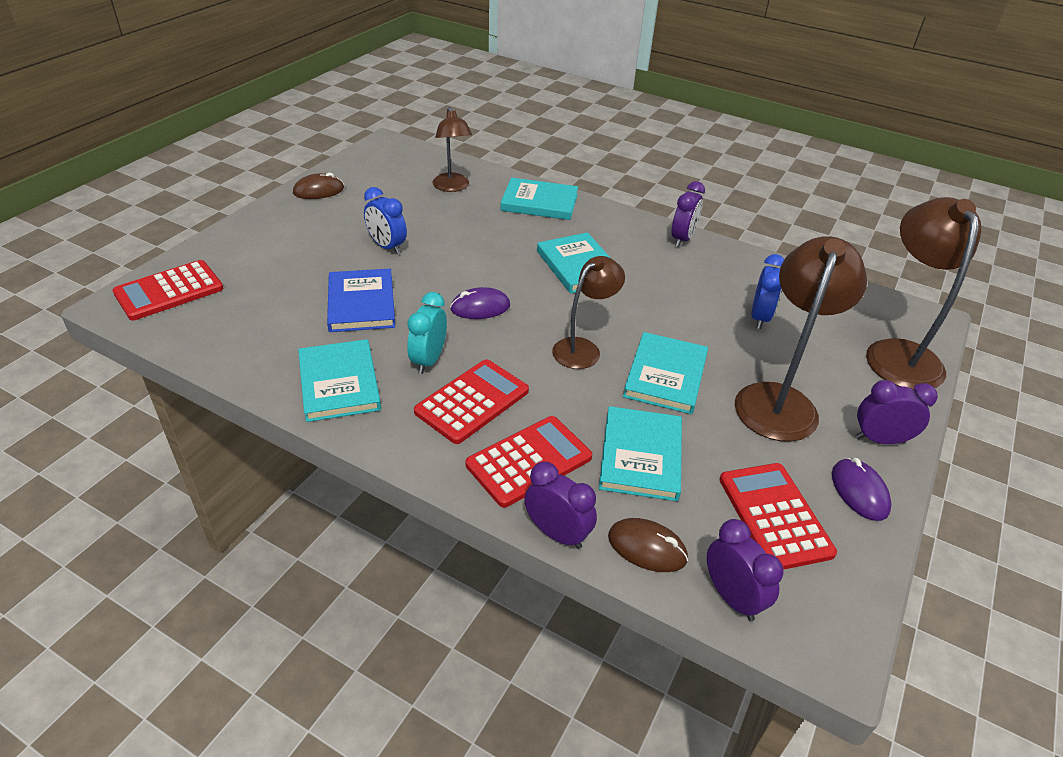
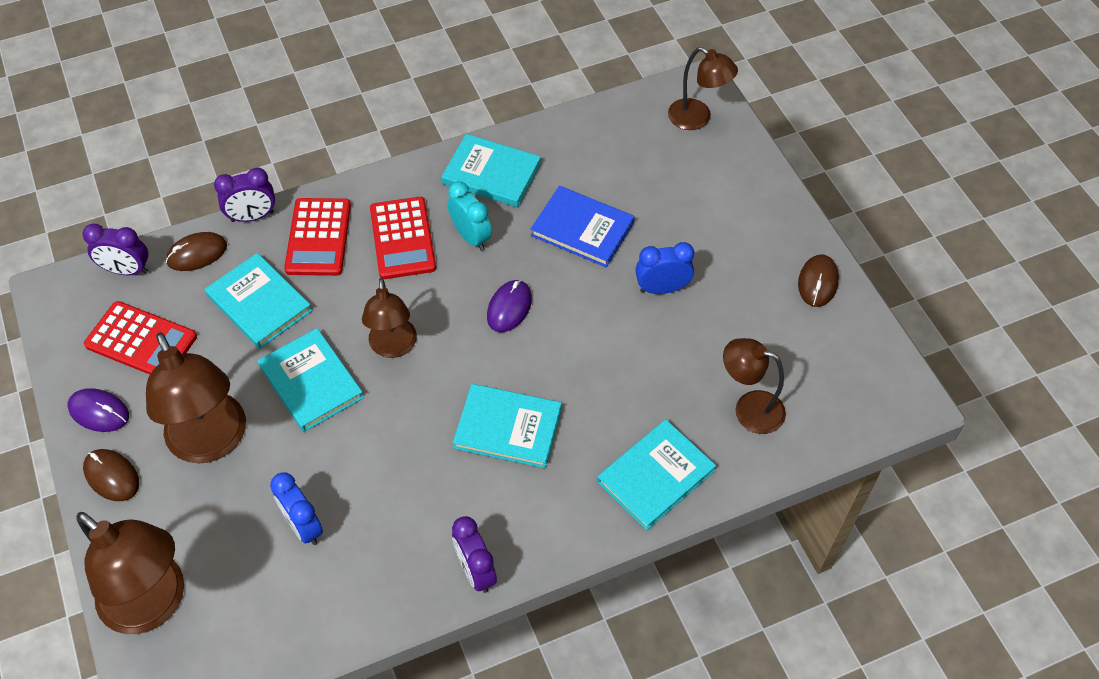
camera: 130 degrees right, 15 degrees up
(169, 291) = (697, 119): red calculator -> brown lamp
(880, 440) = (112, 476): purple clock -> brown mouse

